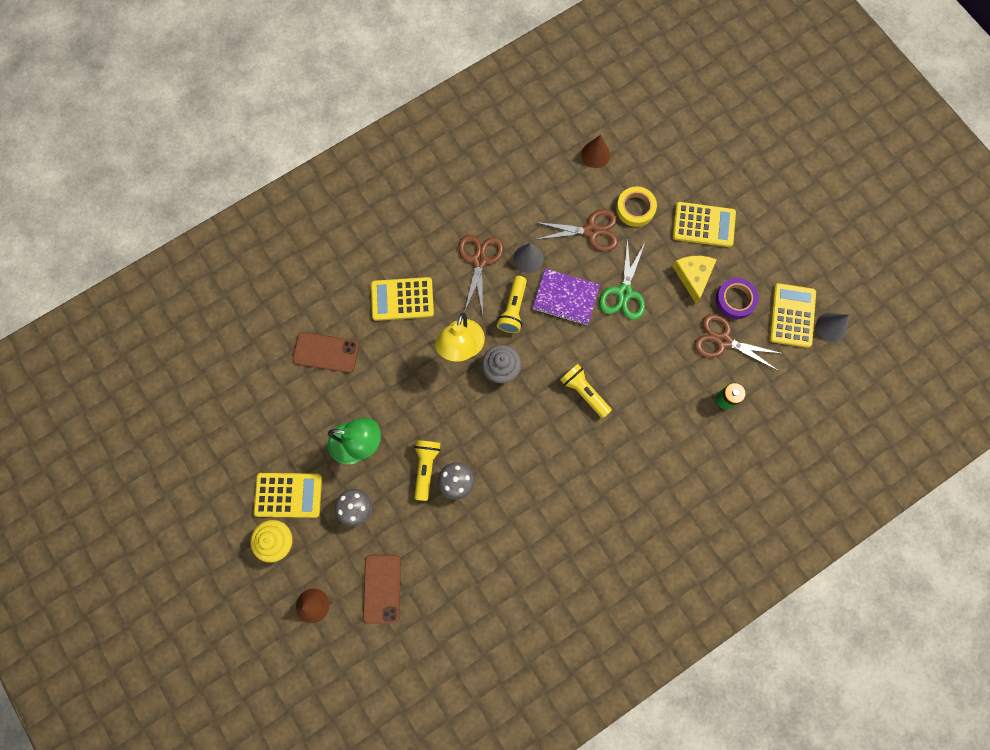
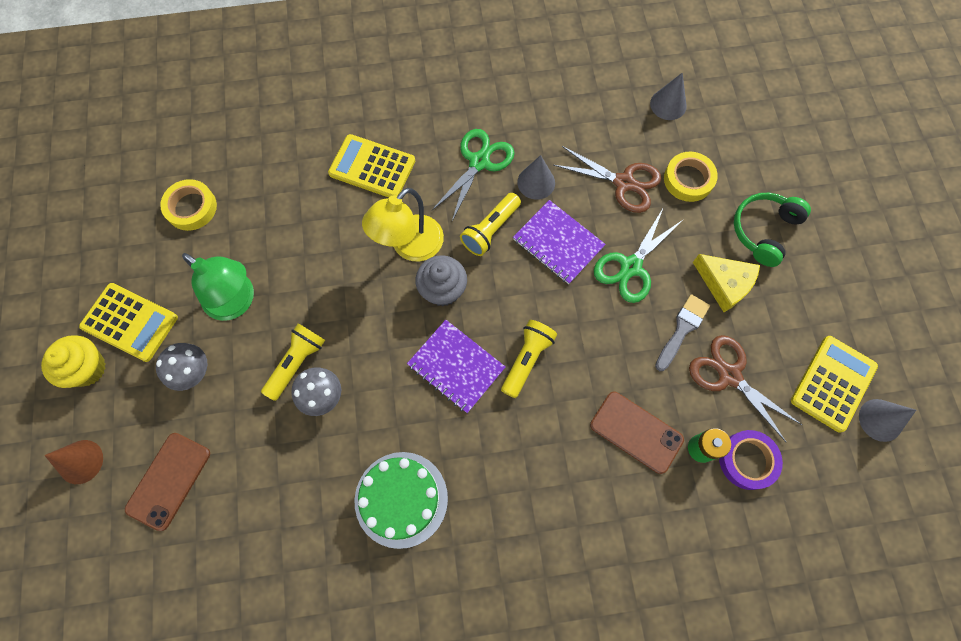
camera: 25 degrees right, 5 degrees down
(283, 390) = (191, 207): none -> yellow tape
(326, 352) = (259, 187): brown phone -> brown phone (636, 432)
(479, 260) = (479, 162): brown scissors -> green scissors
(538, 419) = (456, 367): none -> purple notebook
(546, 525) = (401, 499): none -> green cake
(584, 392) = (527, 360): yellow flashlight -> yellow flashlight turned 45 degrees clockwise
(595, 154) = (668, 104): brown cone -> grey cone
(678, 322) = (682, 329): none -> grey brush
(693, 276) = (724, 283): yellow cheese -> yellow cheese turned 105 degrees clockwise
(703, 225) = (763, 231): yellow calculator -> green headphones
(735, 300) = (766, 333): purple tape -> purple tape (747, 460)

